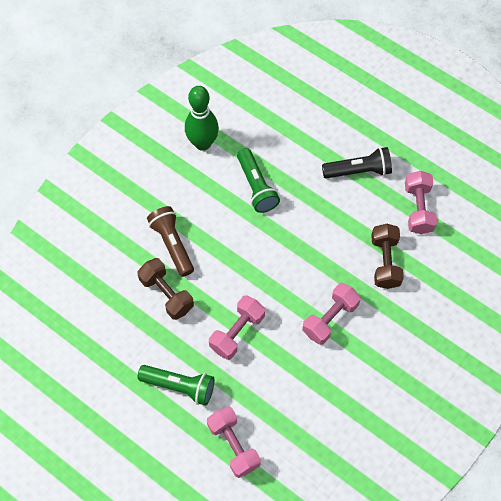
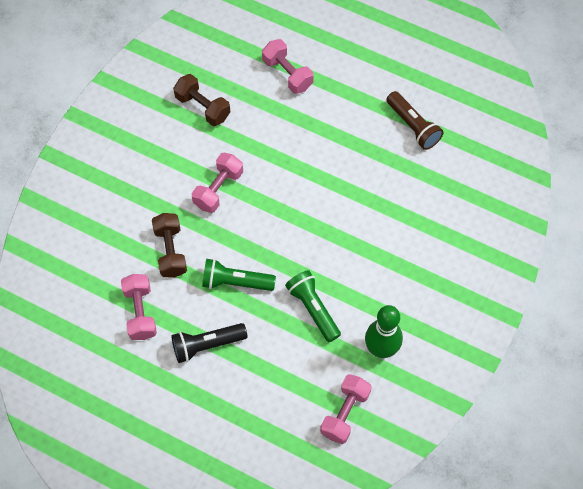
camera: 170 degrees right, 0 degrees up
(166, 294) = (377, 187): brown dumbbell -> brown dumbbell (203, 107)
(172, 244) = (385, 234): brown flashlight -> brown flashlight (413, 126)
(180, 386) = (344, 111): green flashlight -> green flashlight (235, 282)
(237, 332) = (303, 163): pink dumbbell -> pink dumbbell (345, 413)

